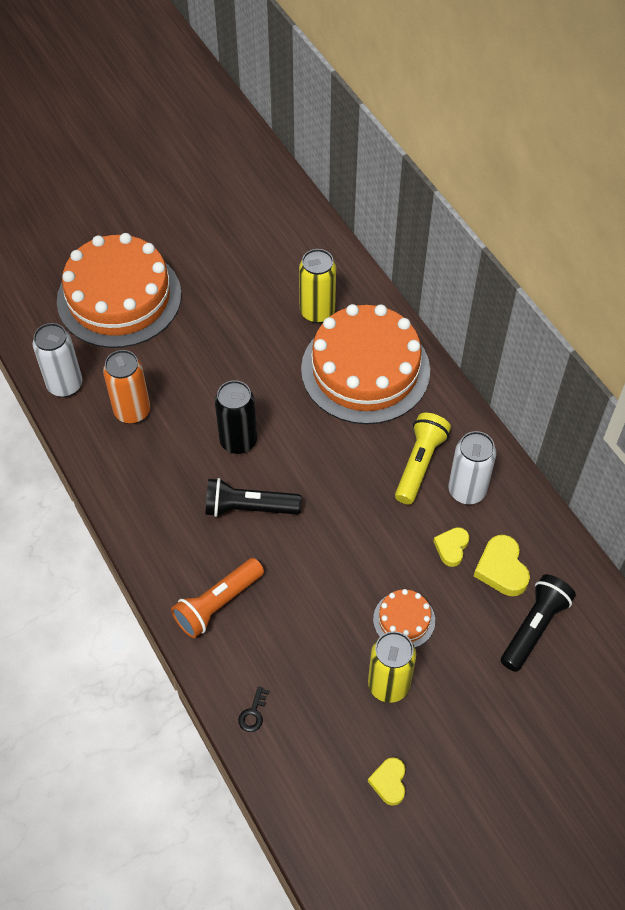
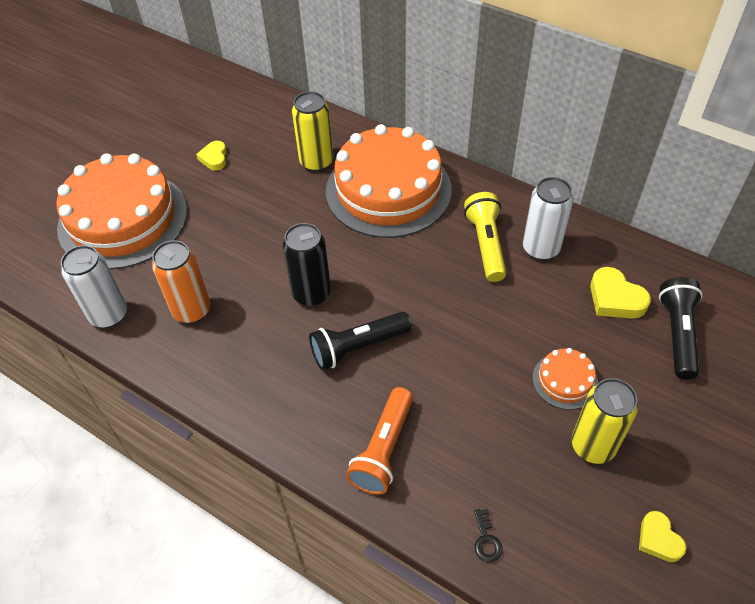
camera: 25 degrees left, 5 degrees down
(451, 547) = (561, 300): yellow heart -> yellow heart (214, 158)

